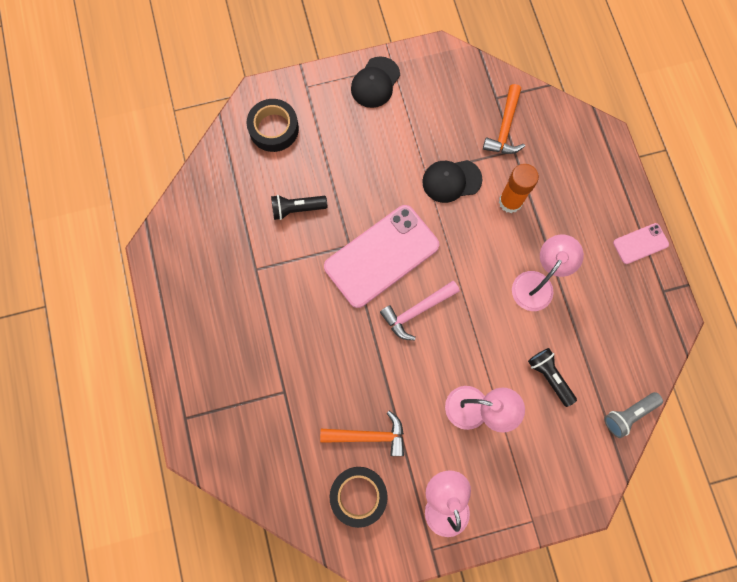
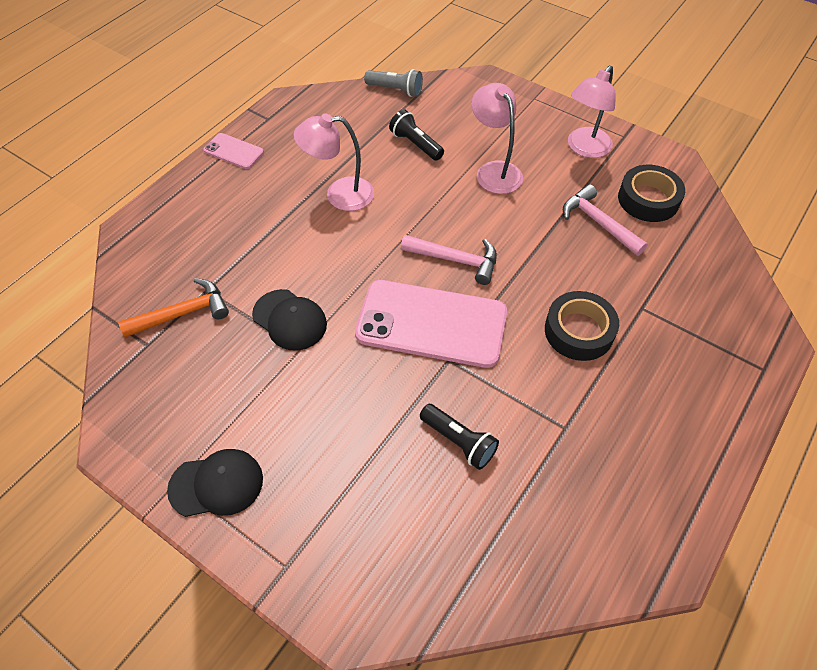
camera: 130 degrees left, 20 degrees down
(274, 129) = (381, 556): black tape -> black tape (579, 331)
(369, 436) = (598, 222): orange hammer -> pink hammer
(510, 202) = (271, 259): orange glue stick -> none
(549, 377) = (416, 144): black flashlight -> black flashlight turned 120 degrees clockwise

